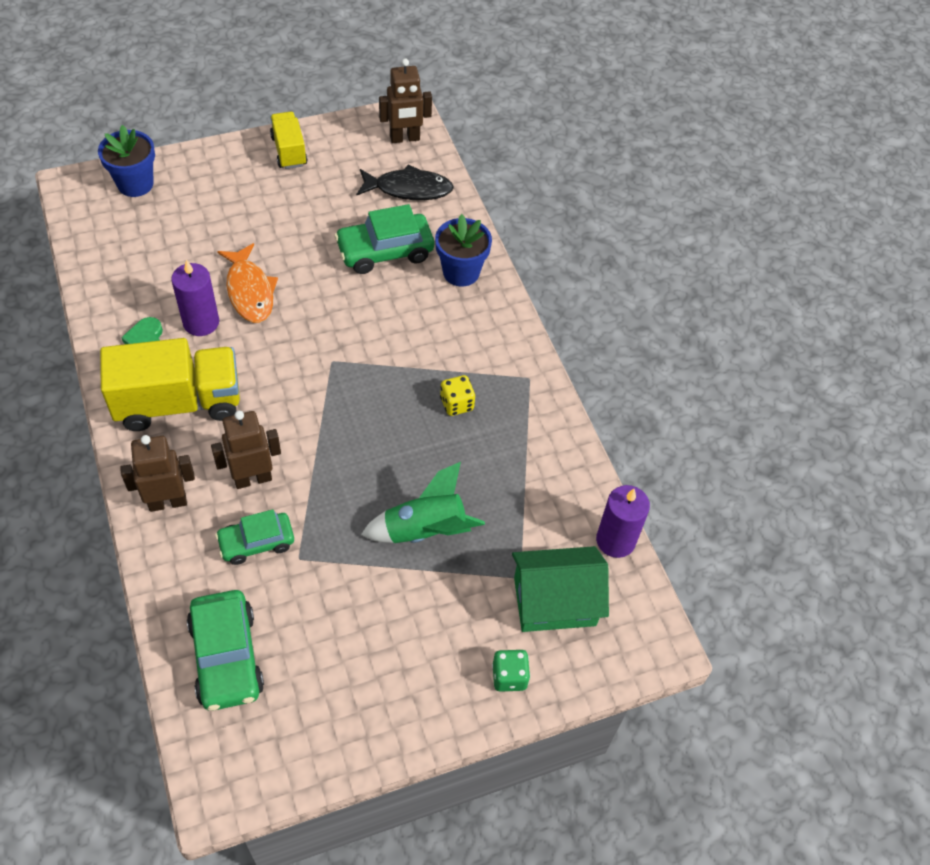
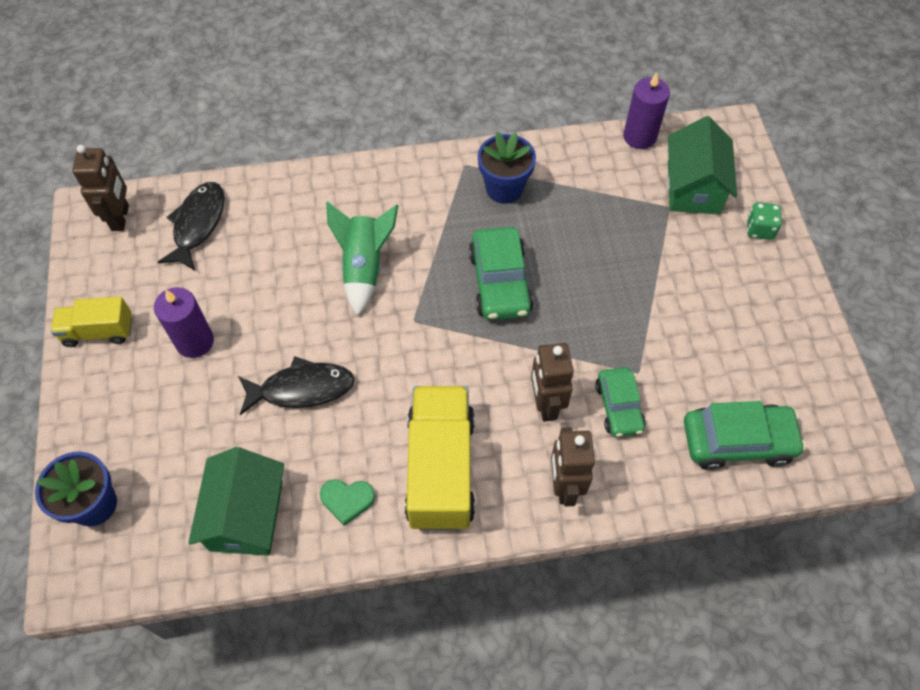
camera: 75 degrees left, 5 degrees up
(129, 276) = (246, 515): none -> green house
(201, 322) = (334, 441): purple candle -> purple candle (195, 341)
(250, 291) = (301, 389): orange fish -> black fish
(385, 251) = (280, 257): green car -> green car (500, 282)
(424, 530) = (618, 268): green rocket -> green rocket (364, 267)
(456, 404) = (484, 224): yellow dice -> none
(461, 272) = (325, 196): blue flower pot -> blue flower pot (504, 188)

